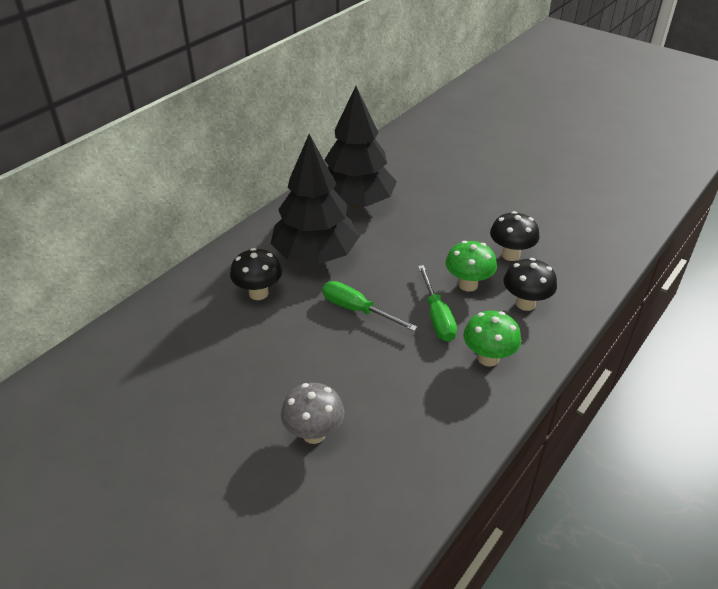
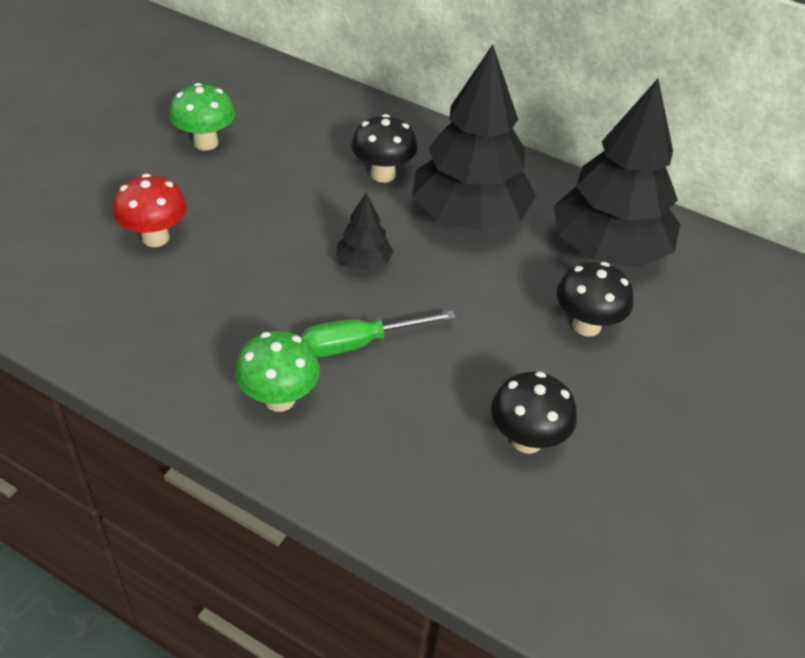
camera: 80 degrees right, 5 degrees up
(314, 434) = (155, 238): grey mushroom -> red mushroom
(357, 310) = (364, 262): green screwdriver -> black tree
(468, 285) = (437, 381): green mushroom -> green mushroom (206, 143)
(525, 303) = (404, 452): black mushroom -> black mushroom (586, 325)

